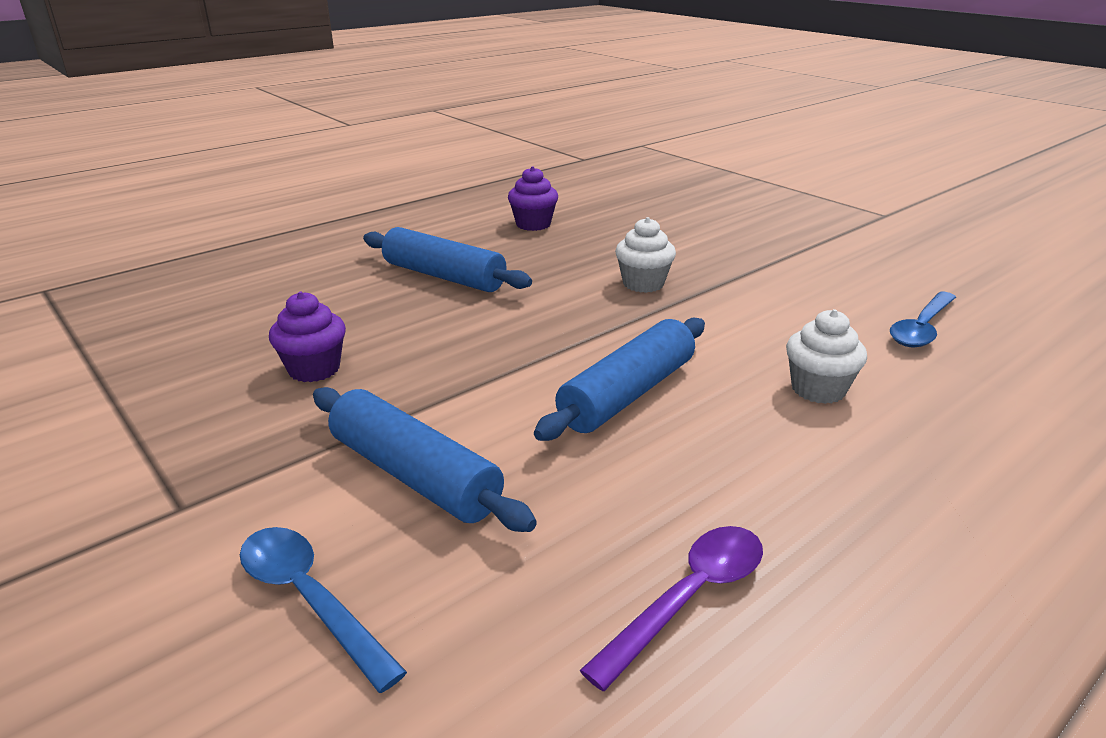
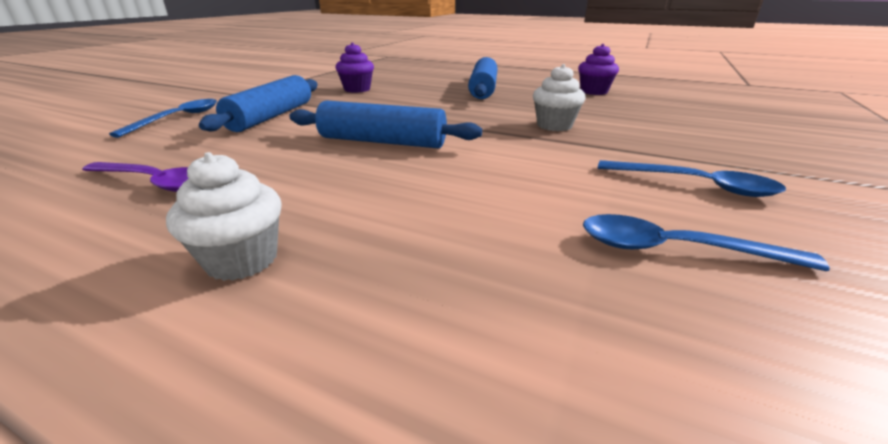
camera: 65 degrees right, 0 degrees up
(818, 389) = (448, 199): white cupcake -> white cupcake (242, 260)
(823, 282) = (695, 185): none -> blue spoon

